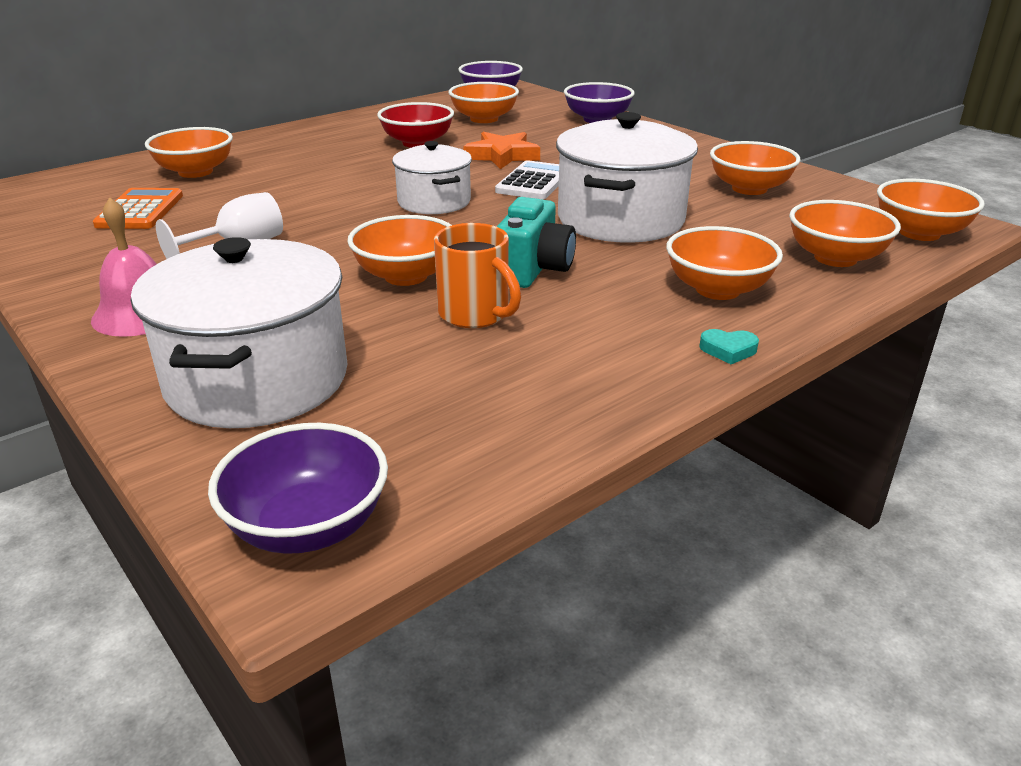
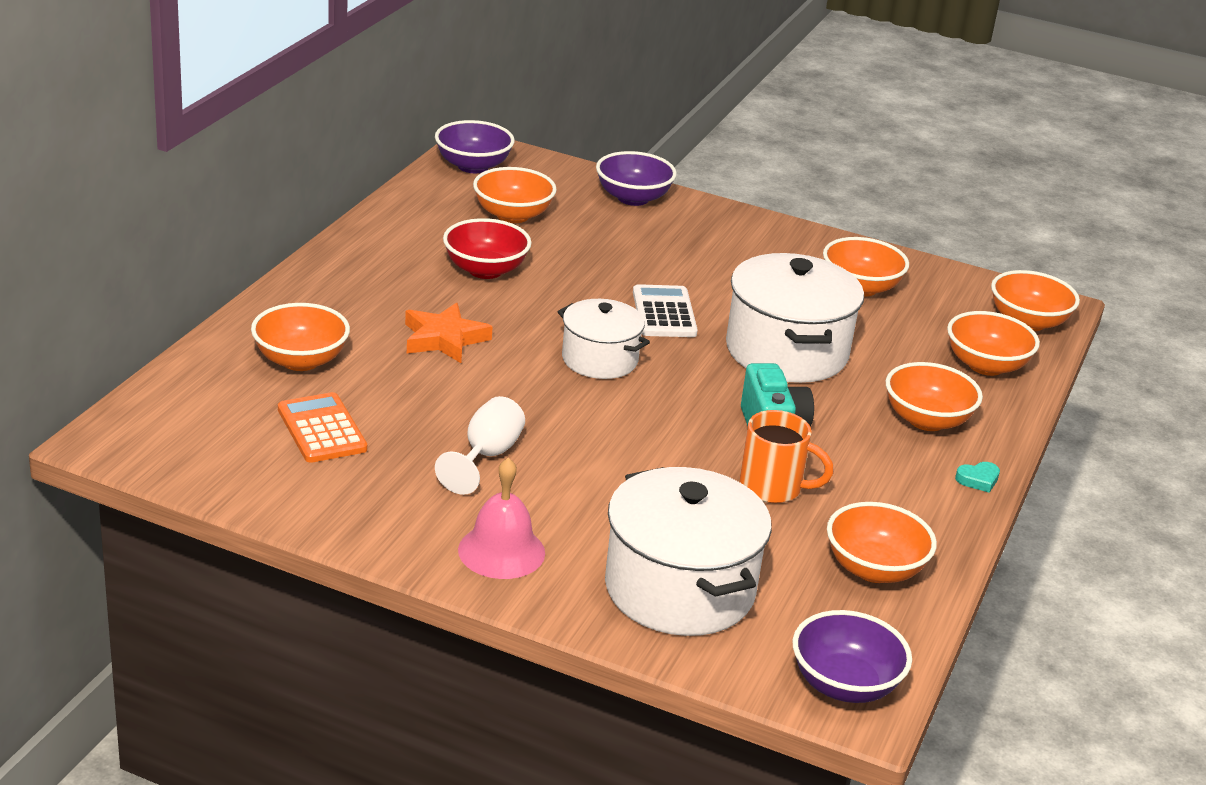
camera: 30 degrees left, 0 degrees up
(406, 276) = (675, 459): orange bowl -> orange bowl (874, 569)
(502, 156) = (595, 277): orange star -> orange star (444, 339)

